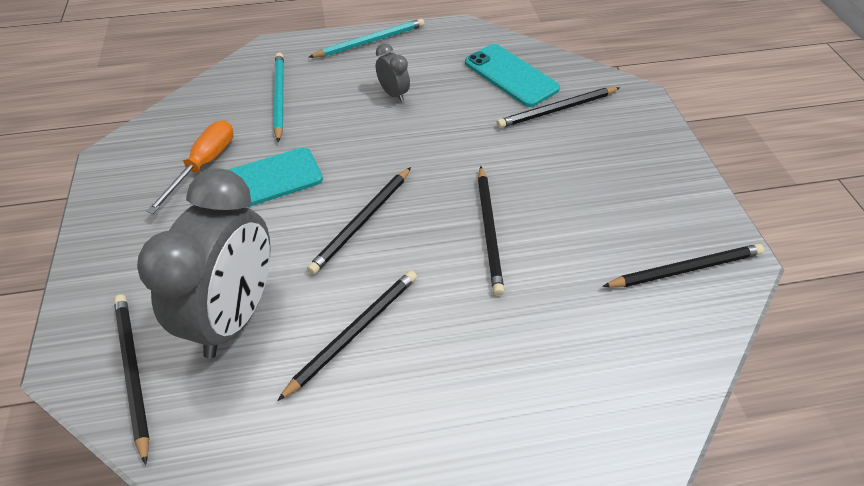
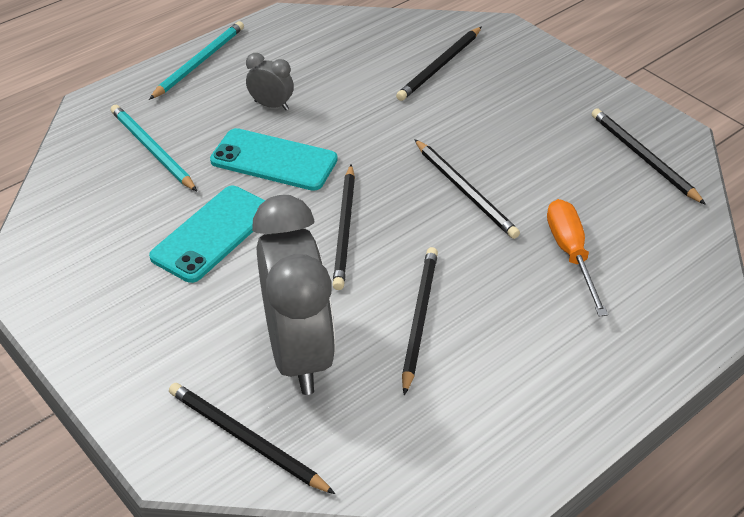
camera: 30 degrees left, 5 degrees down
(204, 165) = (134, 242): orange screwdriver -> orange screwdriver (571, 254)
(511, 76) = (372, 49): turquoise phone -> turquoise phone (274, 160)
(685, 269) = (643, 157): black pencil -> black pencil turned 75 degrees counterclockwise

